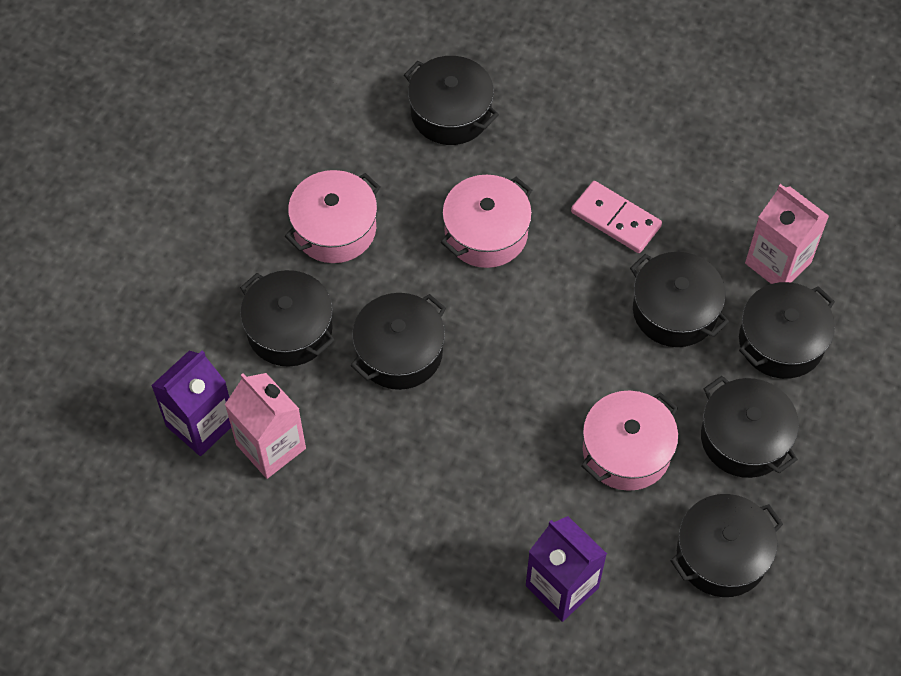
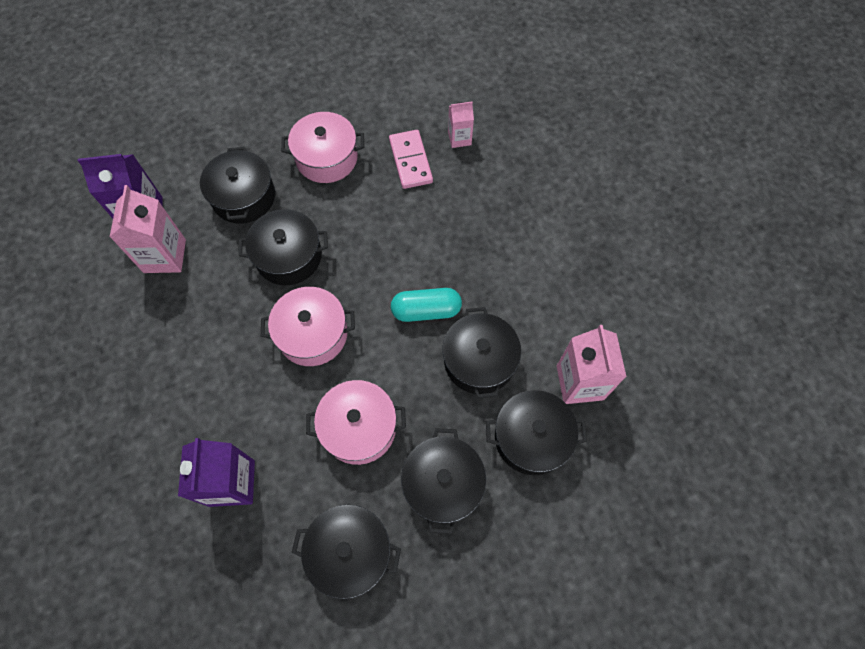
camera: 40 degrees right, 5 degrees up
(450, 113) = (459, 138): black pot -> pink carton
(486, 233) = (409, 223): pink pot -> pink pot (312, 334)
(583, 302) = (426, 310): none -> turquoise capsule
(615, 219) = (497, 273): pink domino -> pink domino (410, 161)

